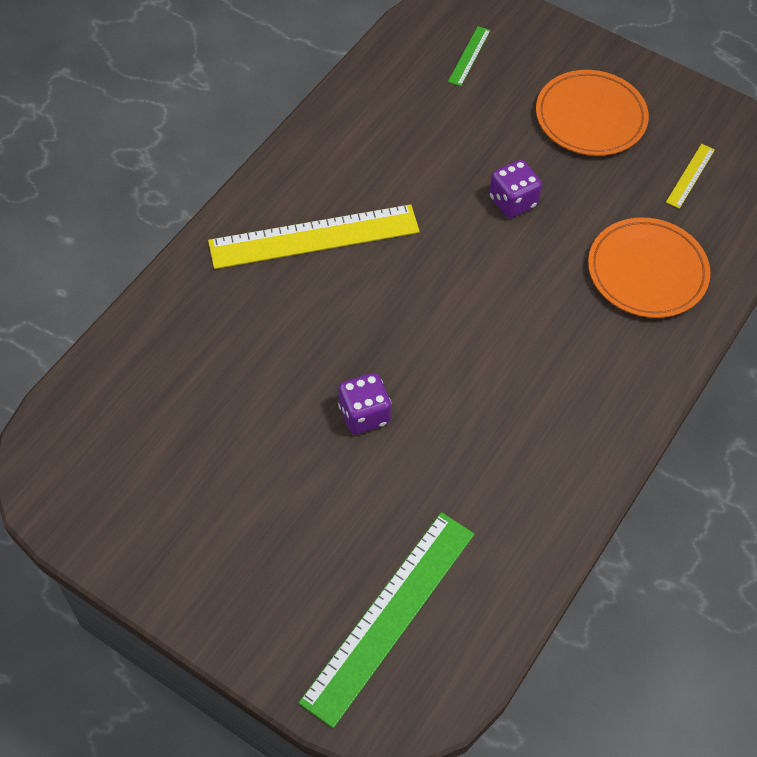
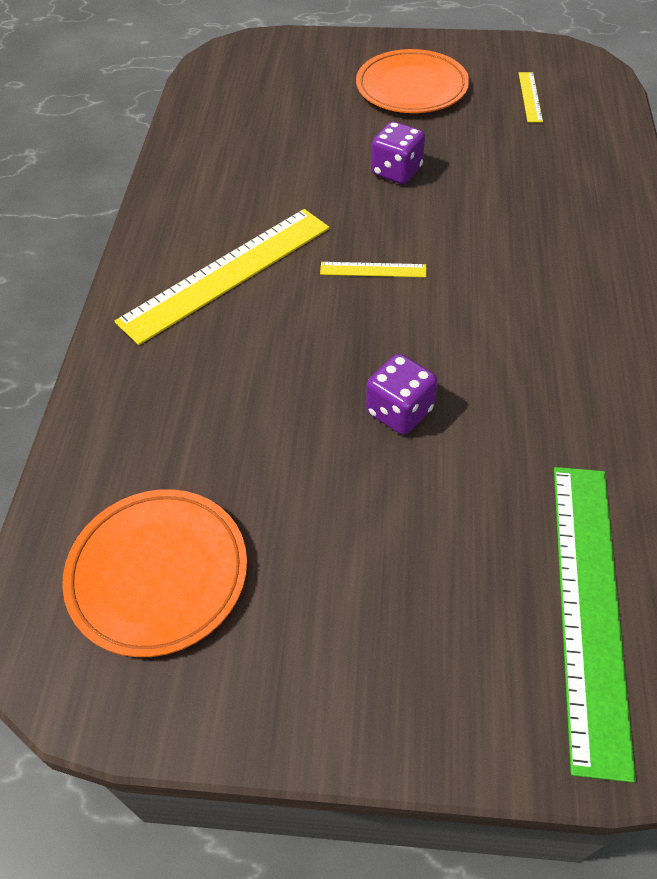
camera: 25 degrees left, 5 degrees down
(427, 287) = (373, 270): none -> yellow ruler
(469, 56) = (269, 82): green ruler -> none
(647, 271) = (559, 177): orange plate -> orange plate (158, 573)

